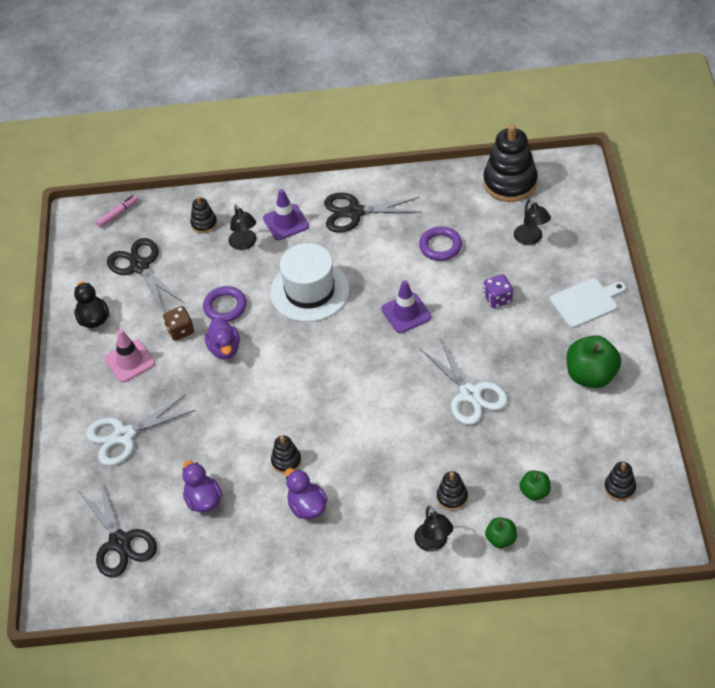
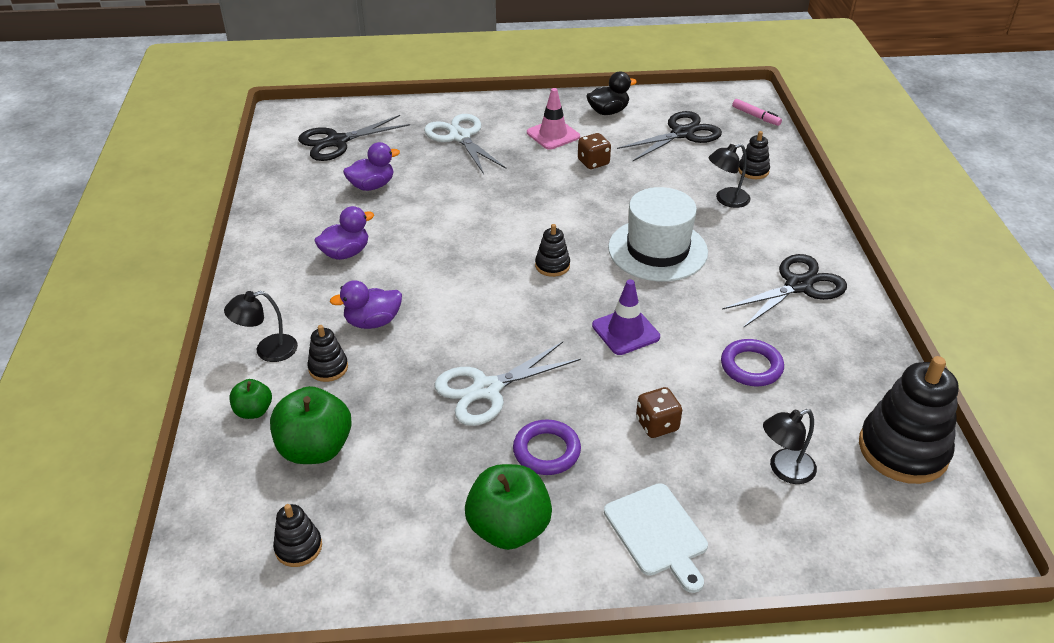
camera: 85 degrees right, 10 degrees down
(224, 349) = (568, 191): purple duck -> purple duck (373, 322)
(225, 307) = (629, 190): purple ring -> purple ring (546, 451)
(286, 222) = (768, 229): purple traffic cone -> none
(286, 461) = (409, 237): black stacking toy -> black stacking toy (552, 265)
(355, 212) = (798, 286): black scissors -> black scissors turned 60 degrees clockwise
(497, 299) = (657, 424): purple dice -> brown dice
(534, 492) = (315, 448): green apple -> green apple, size x1.85

